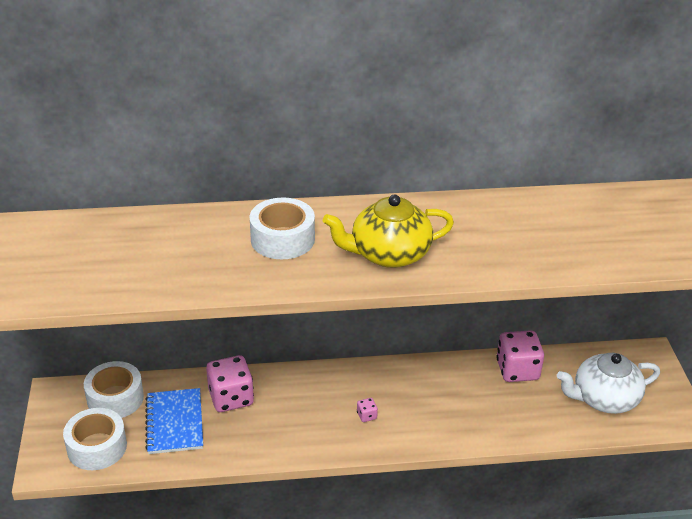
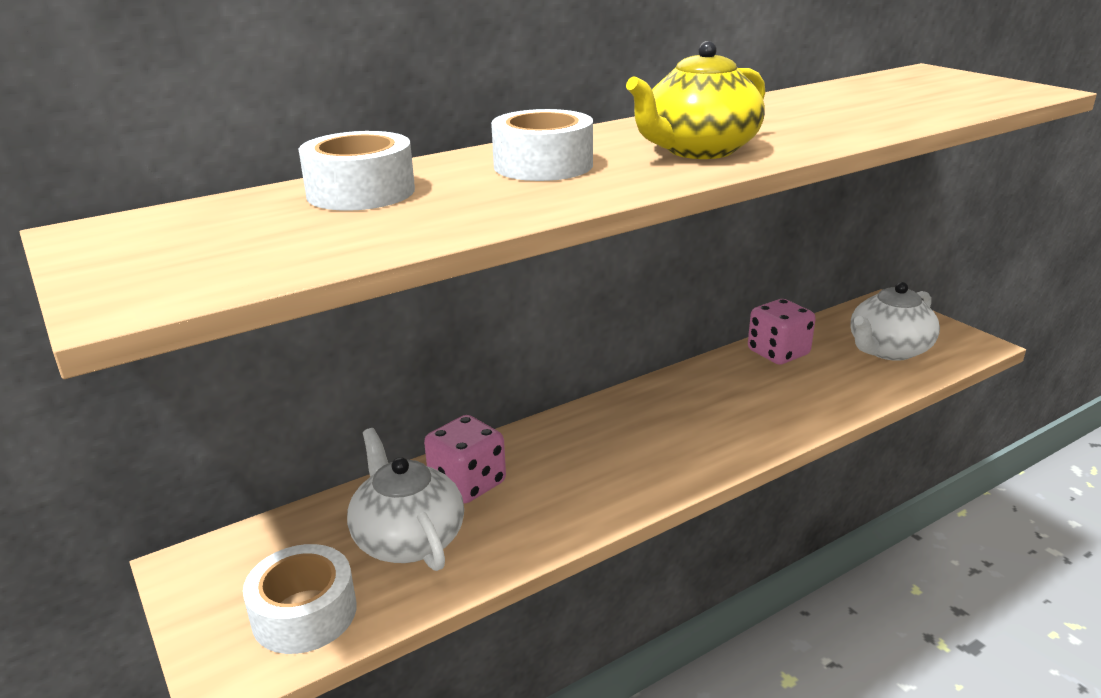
camera: 25 degrees left, 10 degrees down
(115, 398) = (292, 540): white tape -> white tape (361, 192)
(174, 422) = (408, 539): blue notebook -> white teapot
(366, 416) = (660, 445): pink dice -> none

